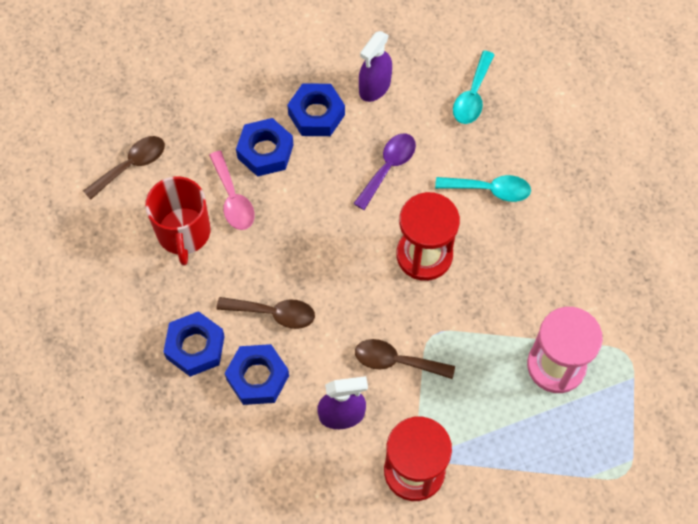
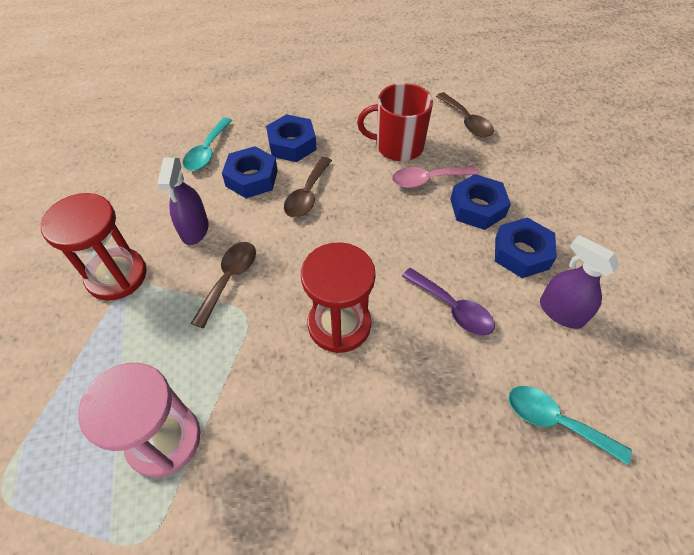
camera: 100 degrees right, 10 degrees down
(489, 190) = (413, 413): turquoise spoon -> turquoise spoon (207, 151)

